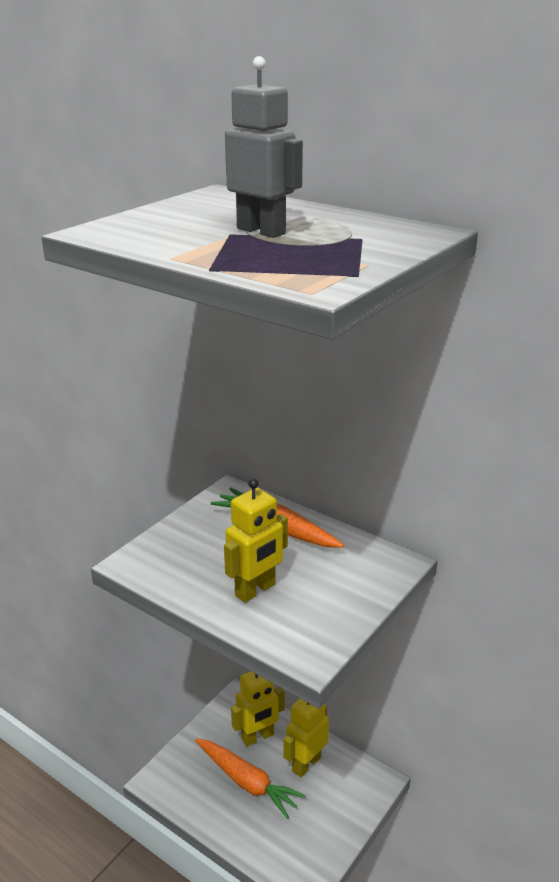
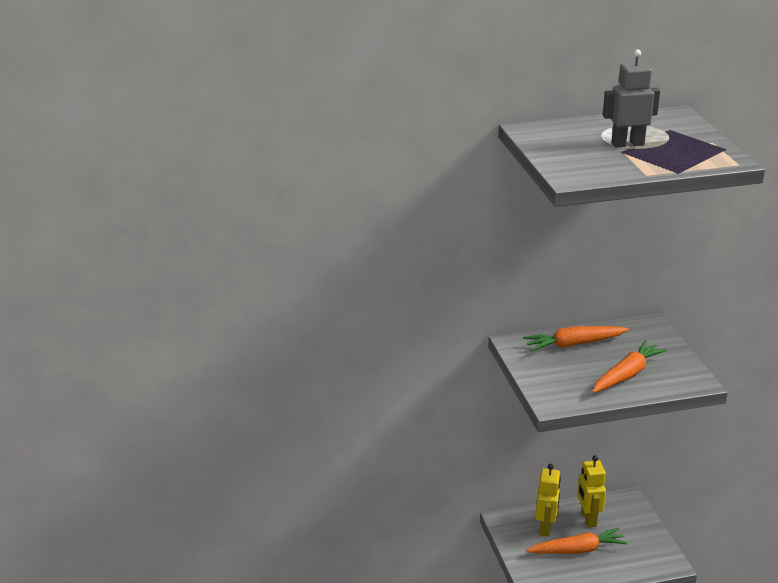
camera: 50 degrees left, 0 degrees up
(255, 590) = (627, 375): yellow robot -> orange carrot

